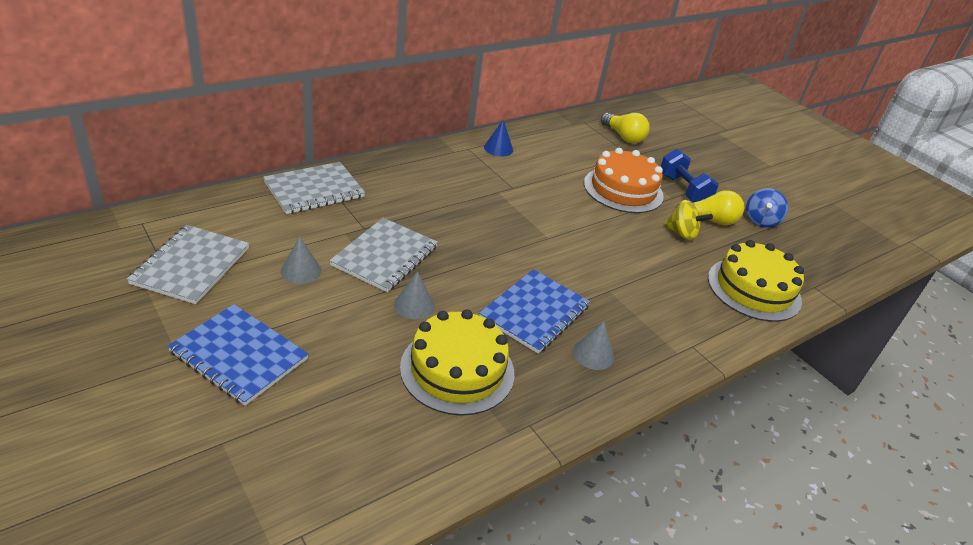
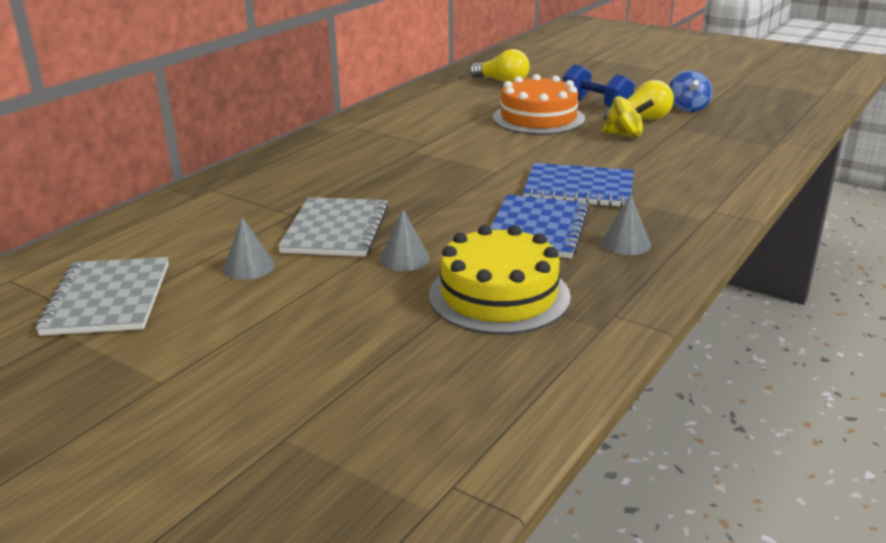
camera: 15 degrees left, 10 degrees down
(239, 355) = (237, 357): blue notebook -> blue notebook (579, 188)
(314, 190) = (205, 199): grey notebook -> none
(498, 148) = (383, 119): blue cone -> none
(754, 289) = (728, 156): yellow cake -> none

